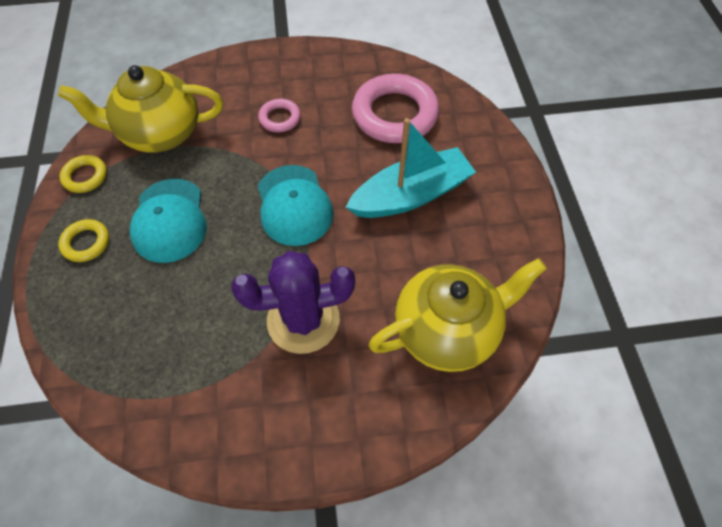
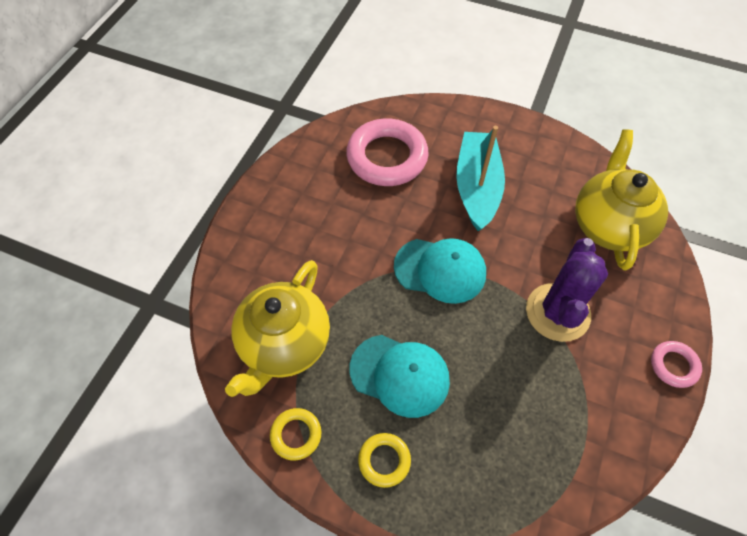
camera: 60 degrees left, 0 degrees up
(280, 118) = (334, 238): pink ring -> pink ring (673, 365)

